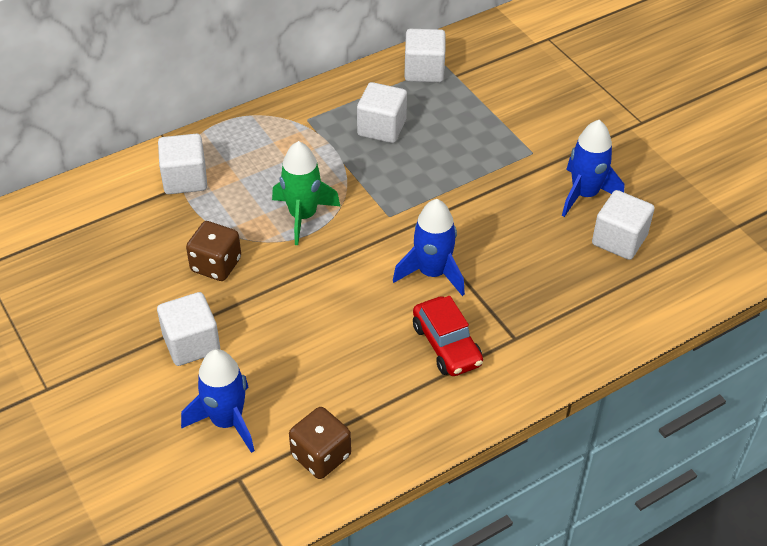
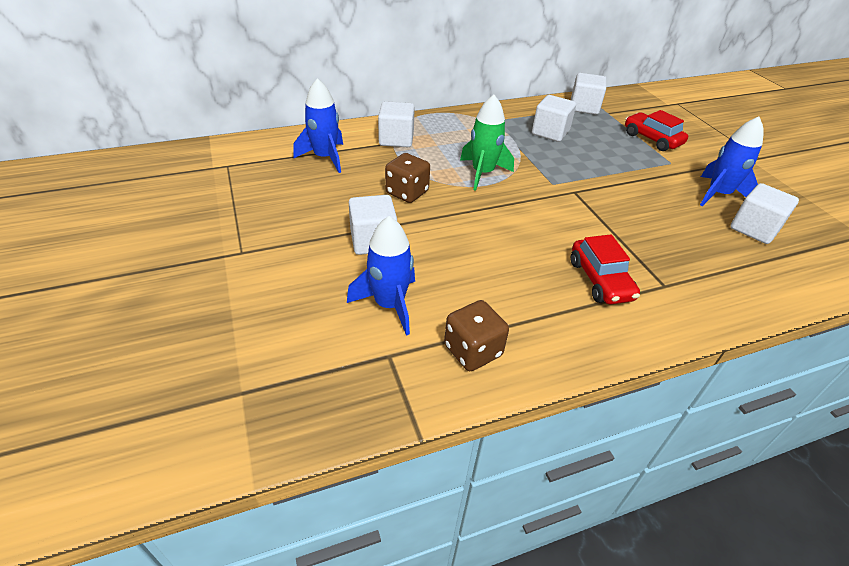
camera: 10 degrees right, 5 degrees down
(432, 273) = (588, 226): blue rocket -> blue rocket (325, 158)
(511, 115) = (652, 139): none -> red car

